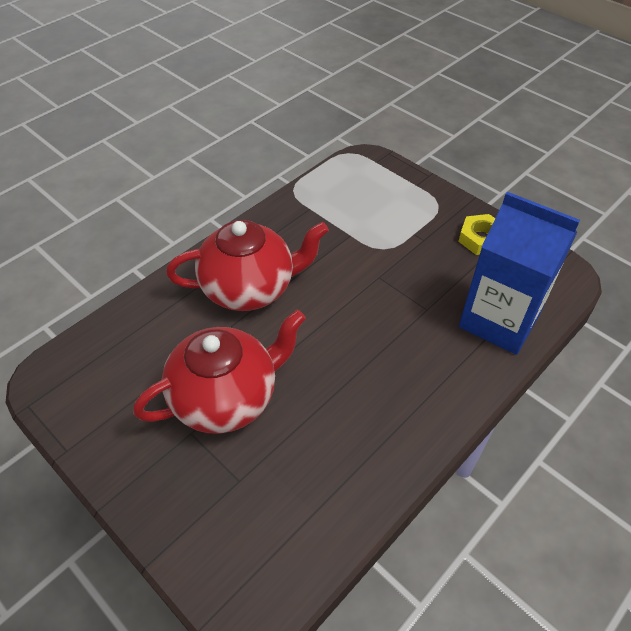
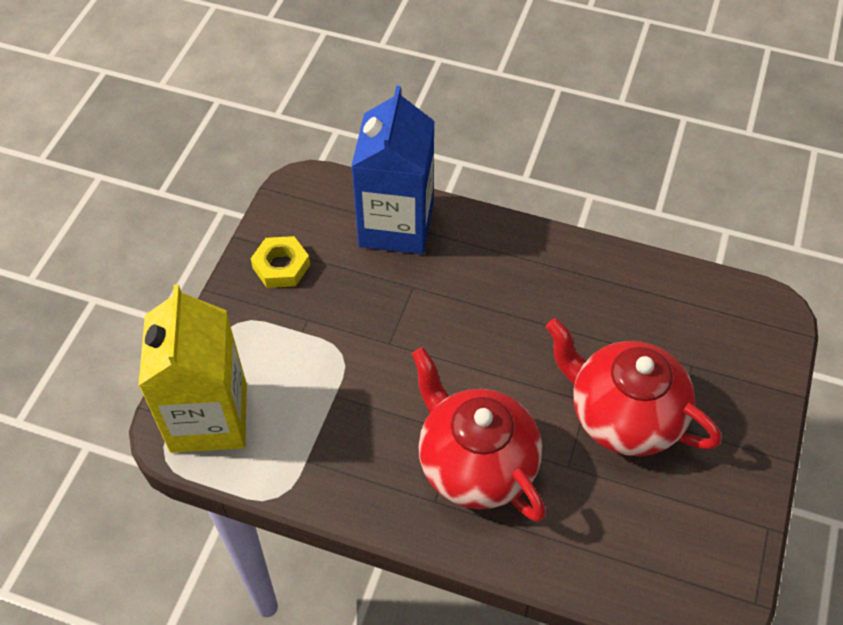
camera: 115 degrees left, 5 degrees up
(367, 175) = (209, 417): none -> yellow carton

